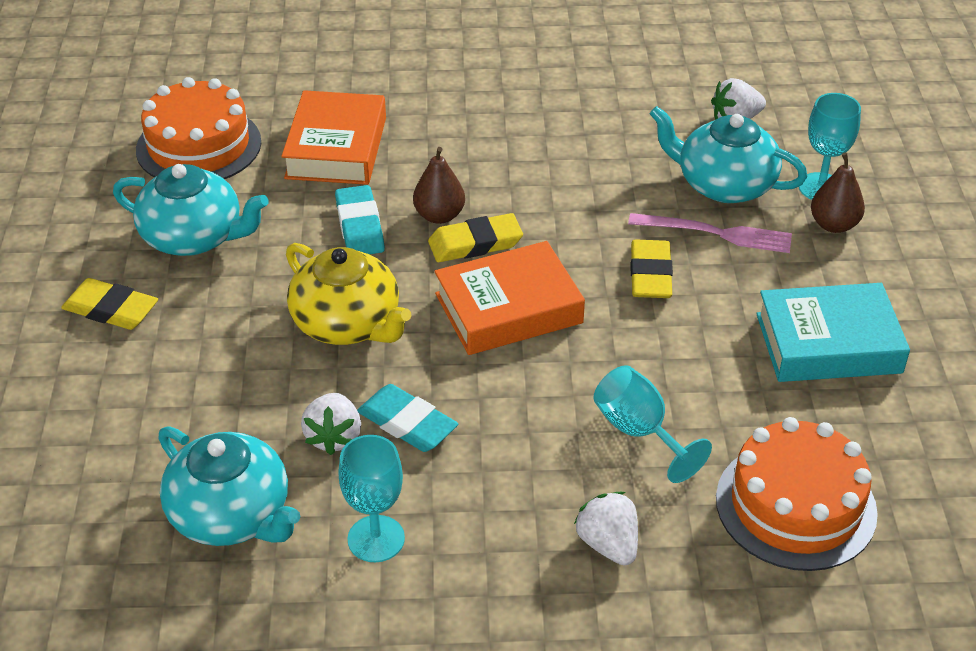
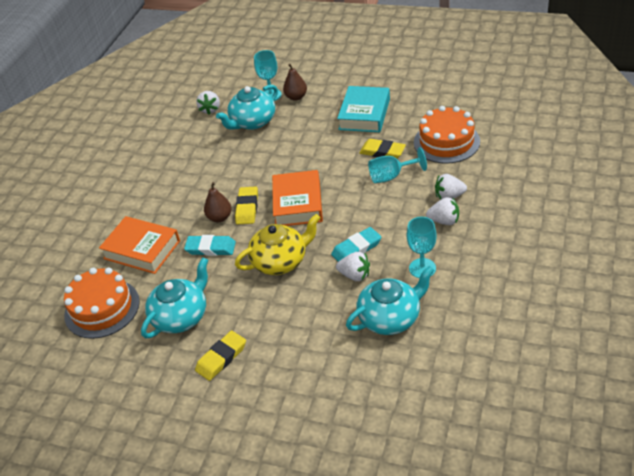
camera: 65 degrees left, 0 degrees up
(527, 550) = (444, 221): none -> white strawberry
(650, 274) = (298, 155): yellow eraser -> yellow eraser (382, 152)
(715, 233) = (283, 131): pink fork -> none

